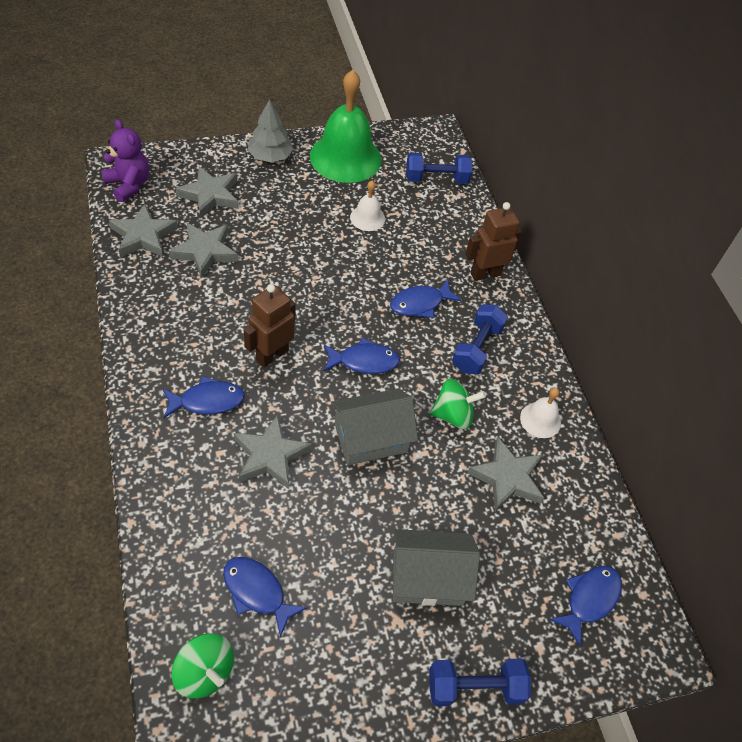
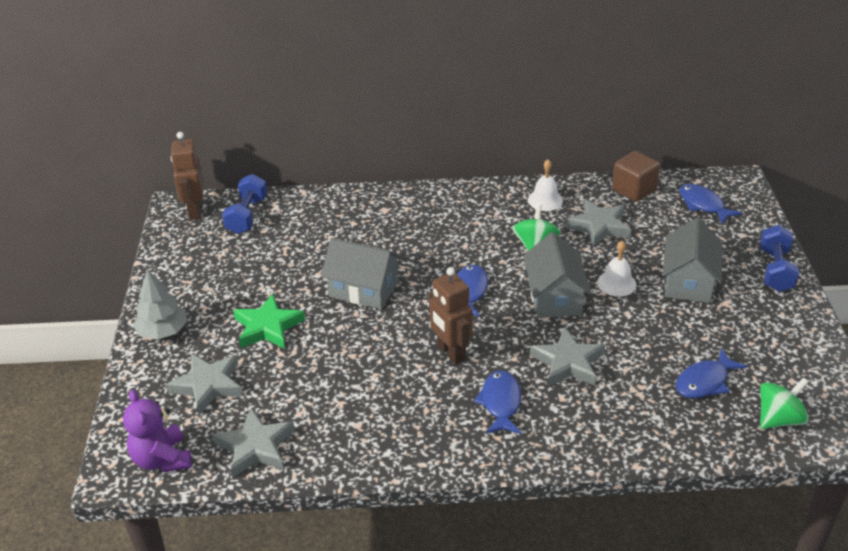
camera: 70 degrees left, 15 degrees down
(129, 185) = (162, 459): purple teddy bear -> purple teddy bear turned 90 degrees counterclockwise
(205, 251) = (296, 394): grey star -> none
(286, 219) = (268, 327): none -> green star
(345, 157) = (189, 274): green bell -> none
(349, 278) = (363, 289): none -> grey house
(367, 218) = (285, 268): white bell -> white bell (616, 283)
(420, 303) = (407, 248): blue fish -> none
(477, 348) = (466, 222): blue dumbbell -> none
(485, 274) = (381, 204): brown robot -> brown robot (195, 211)
(593, 515) = (633, 190): none -> brown cube

